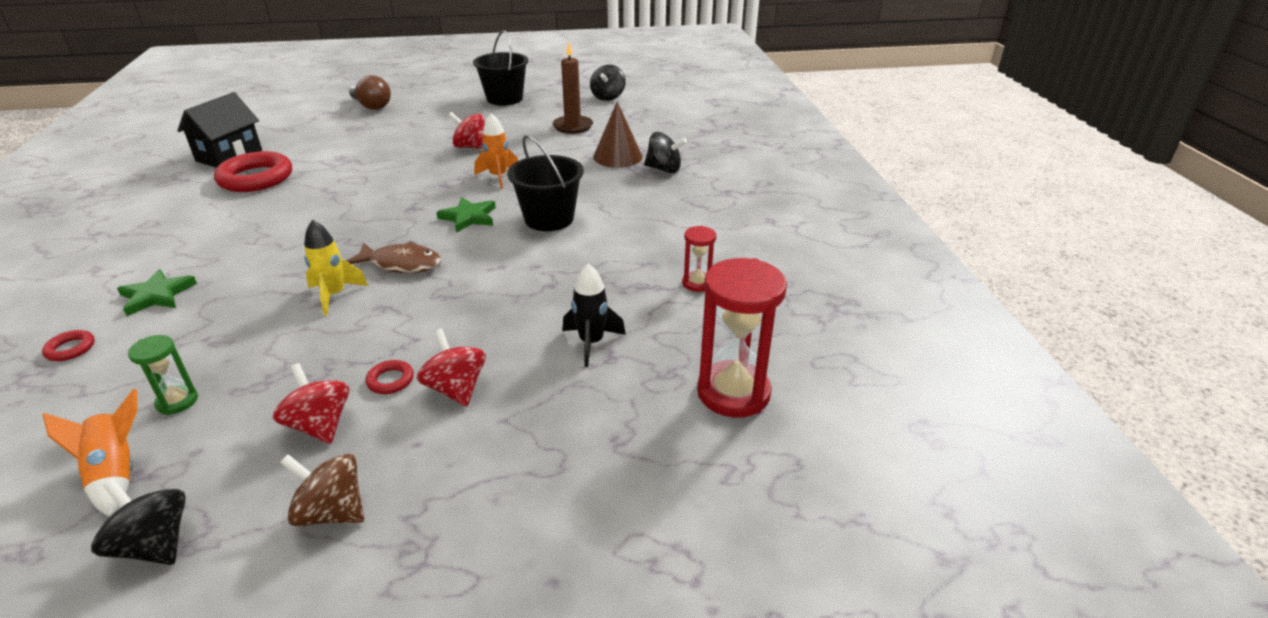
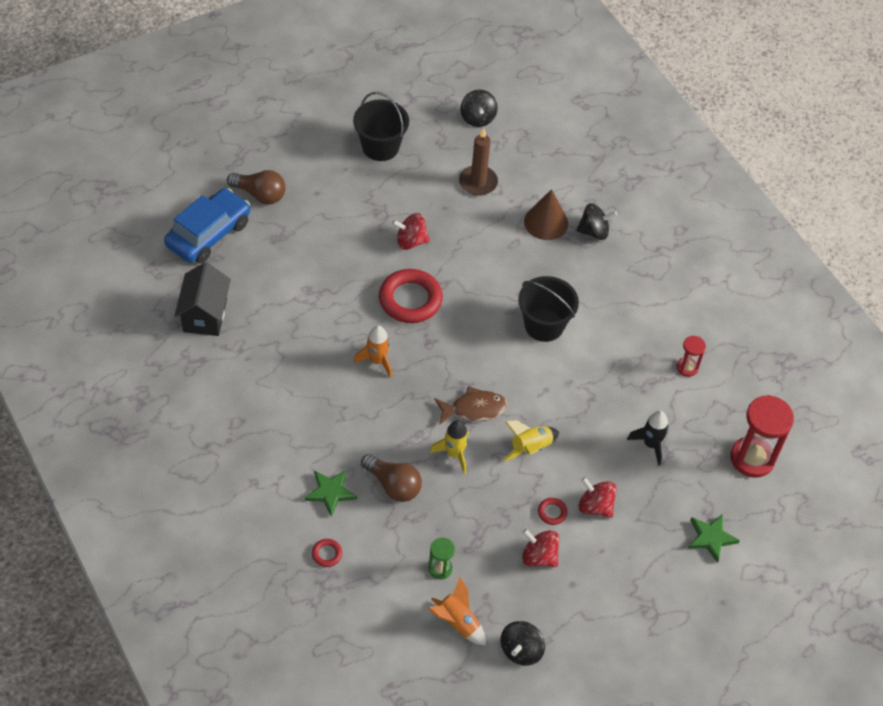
camera: 25 degrees left, 20 degrees up
(154, 545) = (521, 650): black spinning top -> black spinning top turned 75 degrees counterclockwise
(232, 306) = (393, 485): none -> brown light bulb
(256, 178) = (263, 340): red ring -> red ring (410, 299)
(300, 117) = (209, 234): none -> blue car
(332, 512) = (592, 604): brown spinning top -> none
(430, 310) = (530, 448): none -> yellow rocket
(469, 217) = (482, 341): green star -> green star (711, 538)
(498, 177) = (467, 281): orange rocket -> orange rocket (377, 361)

